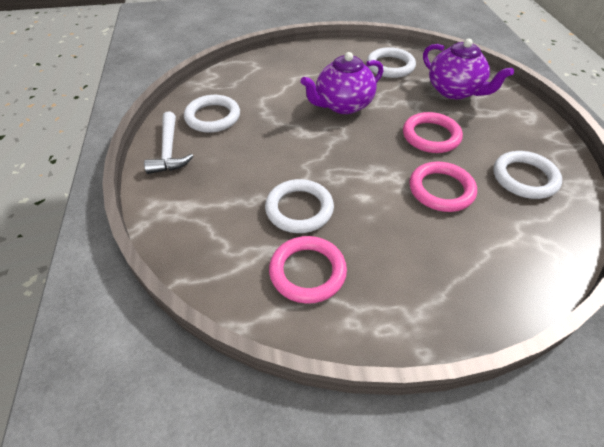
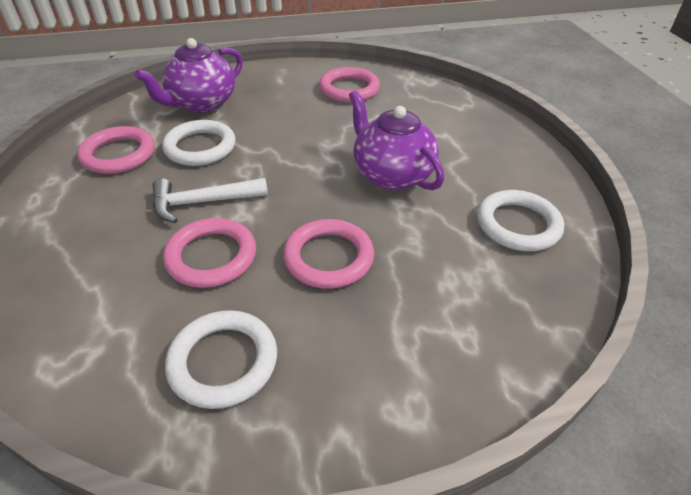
camera: 85 degrees right, 5 degrees down
(169, 151) = (293, 74): white hammer -> white hammer (203, 202)
(212, 117) = (349, 89): white ring -> pink ring
(454, 91) = (466, 302): purple teapot -> purple teapot (202, 103)

